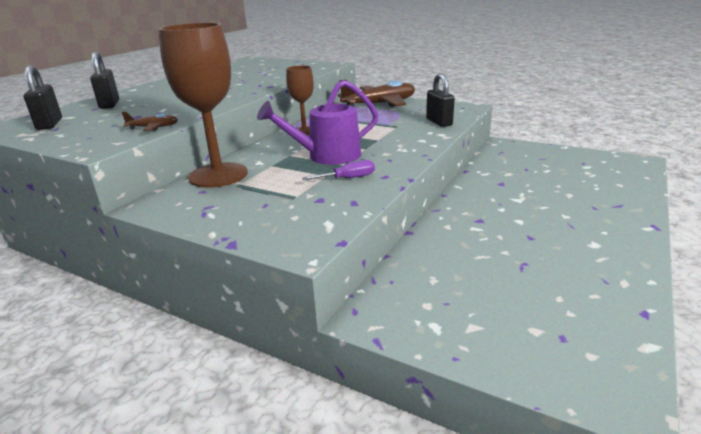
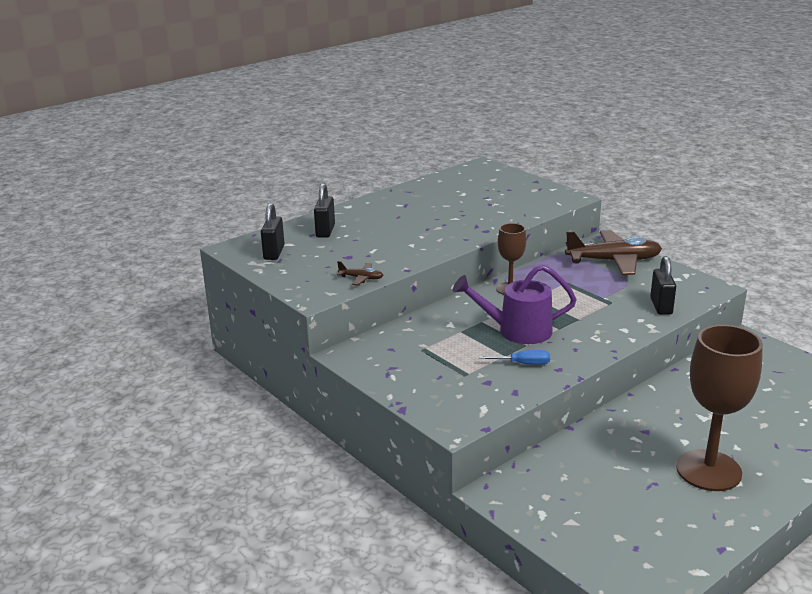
camera: 20 degrees right, 0 degrees up
(218, 175) = (409, 333): brown goblet -> brown goblet (708, 470)
(348, 178) = (523, 364): purple screwdriver -> blue screwdriver

